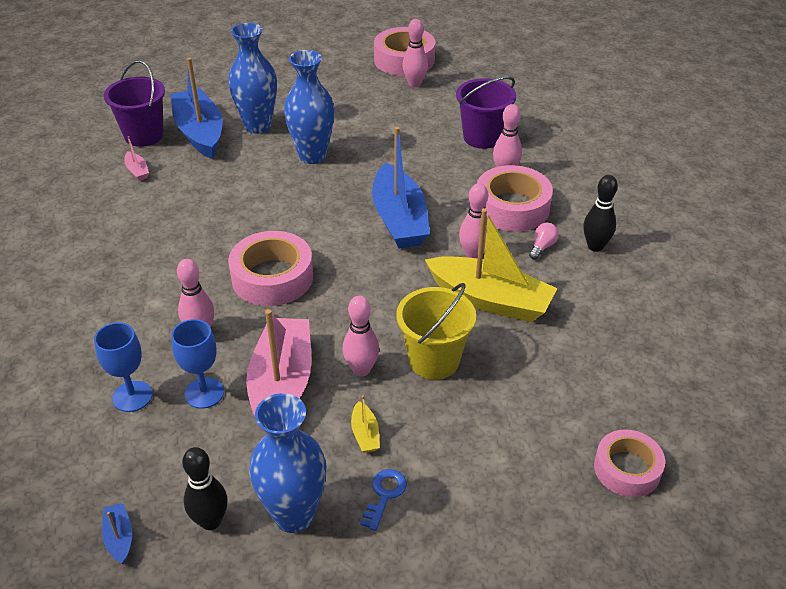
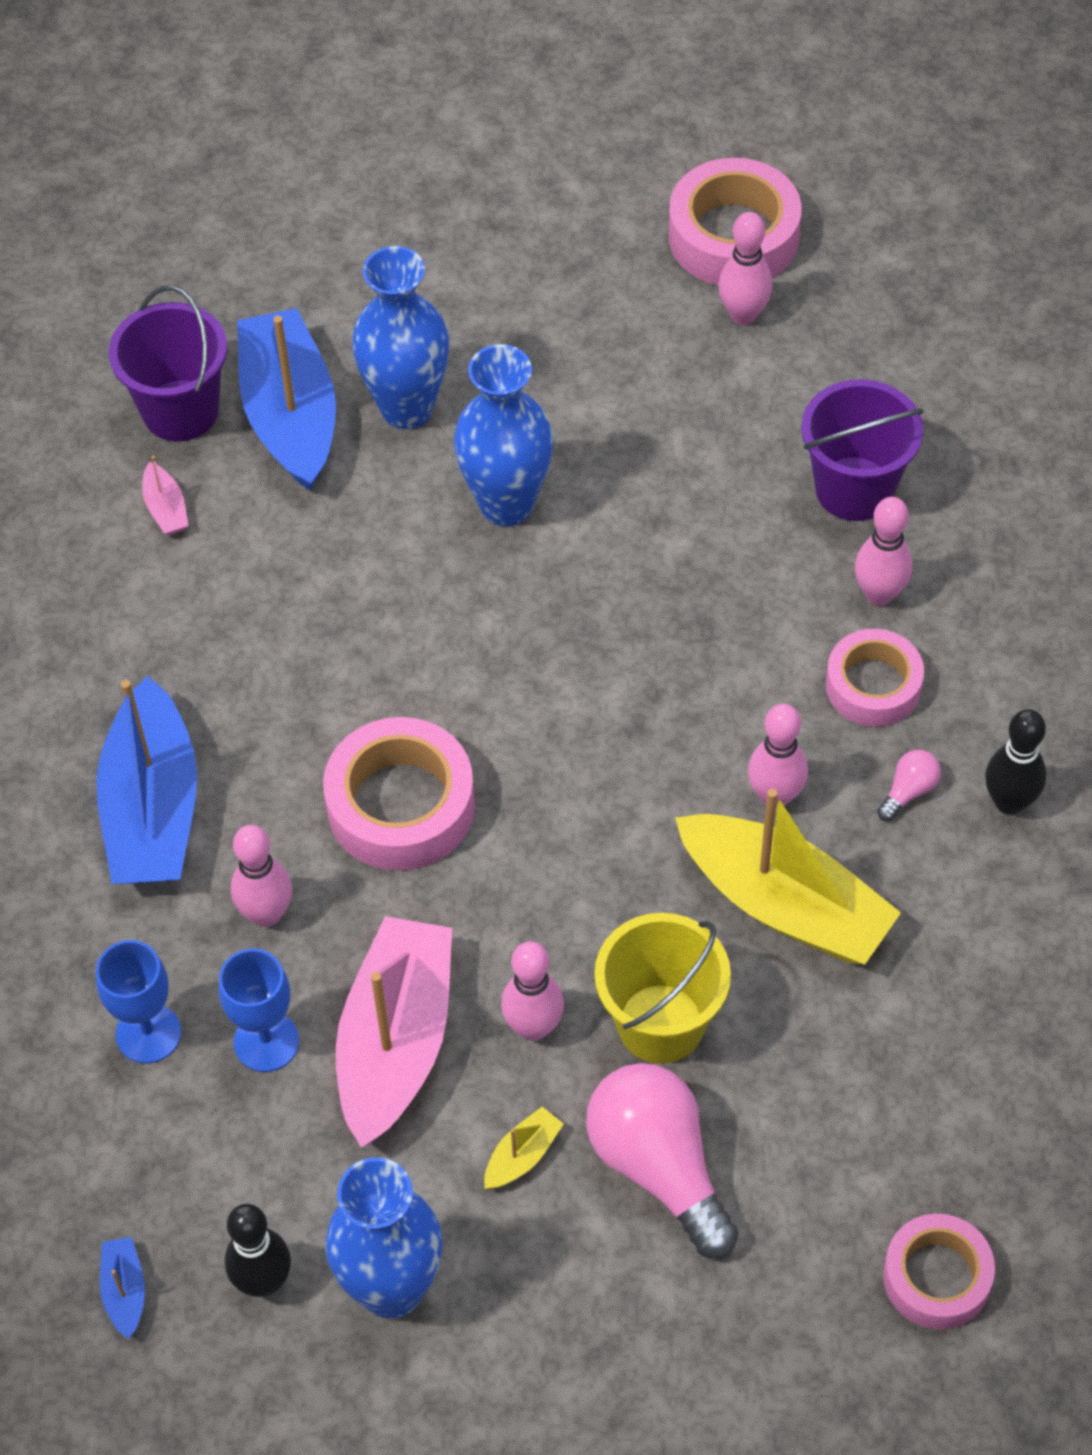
camera: 10 degrees right, 15 degrees up
(365, 434) = (522, 1156): yellow boat -> yellow boat turned 135 degrees counterclockwise
(384, 494) = (537, 1271): blue key -> none
(399, 219) = (651, 691): blue boat -> blue boat (153, 808)
(448, 430) = (659, 1166): none -> pink light bulb
(512, 207) = (873, 685): pink tape -> pink tape, size x0.66

